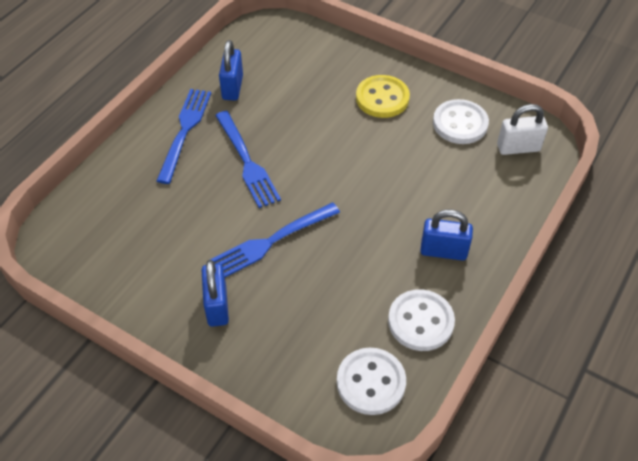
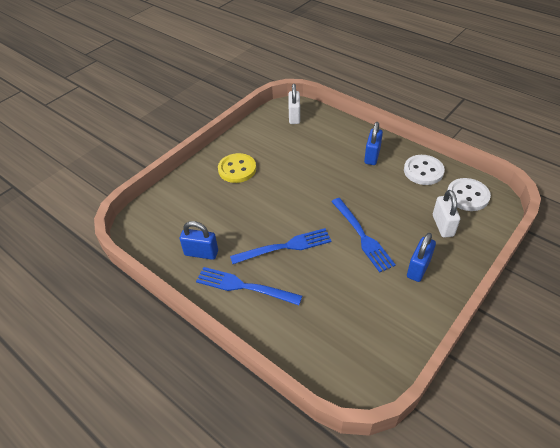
camera: 80 degrees left, 5 degrees down
(217, 306) = (418, 268): blue padlock -> blue padlock turned 60 degrees counterclockwise
(300, 341) = (442, 225): none -> white padlock
(460, 123) = (269, 137): white button -> none

